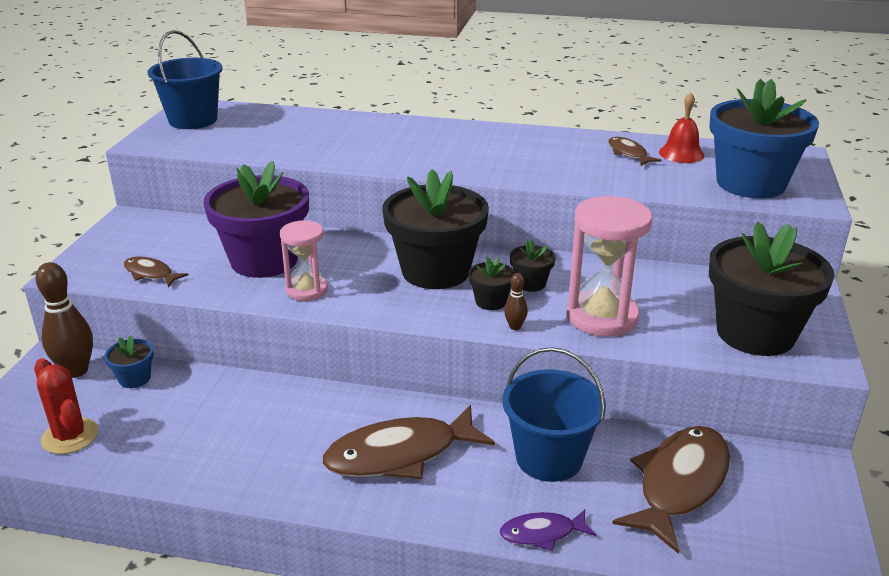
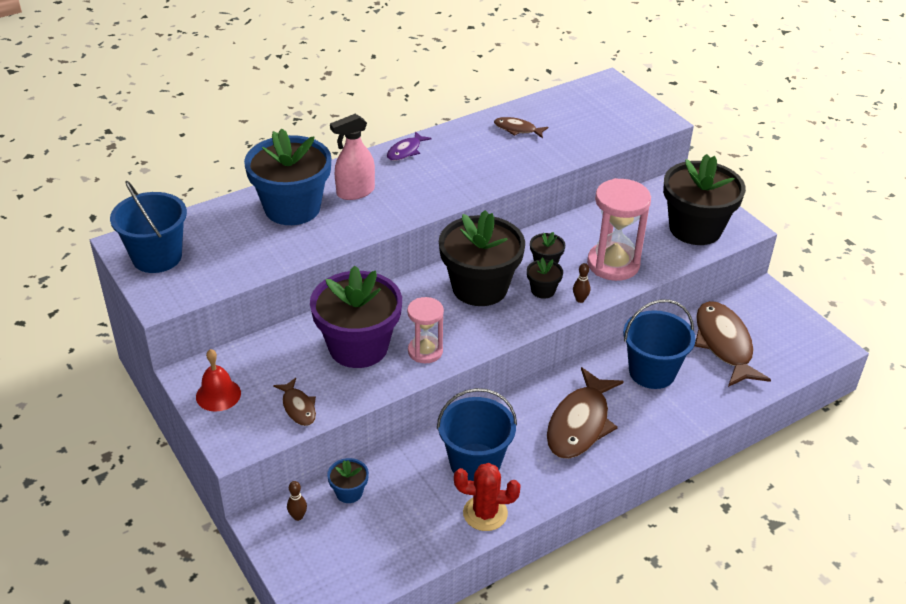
camera: 45 degrees left, 10 degrees up
(70, 436) = (377, 556): red cactus -> red cactus (485, 513)
(76, 370) = (298, 516): brown bowling pin -> brown bowling pin, size x0.47
(150, 274) = (298, 407): brown fish -> brown fish turned 105 degrees counterclockwise
(257, 423) = (475, 463): none -> blue bucket
(401, 139) = (355, 192): none -> pink spray bottle
(542, 533) = (701, 415): purple fish -> purple fish (406, 151)
(681, 153) = (546, 113): red bell -> red bell (218, 395)
(750, 183) = (615, 122): blue flower pot -> blue flower pot (292, 208)

